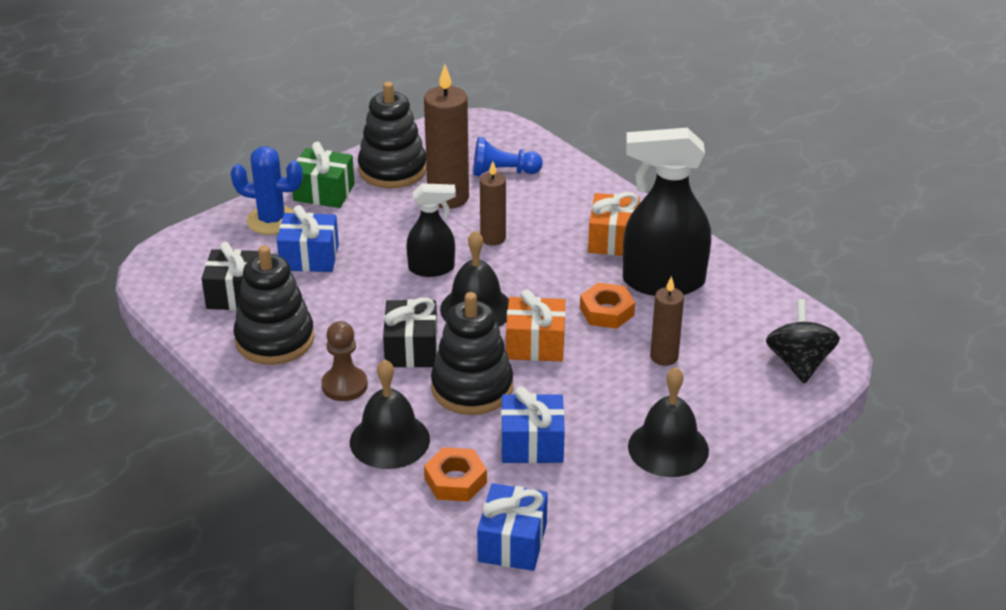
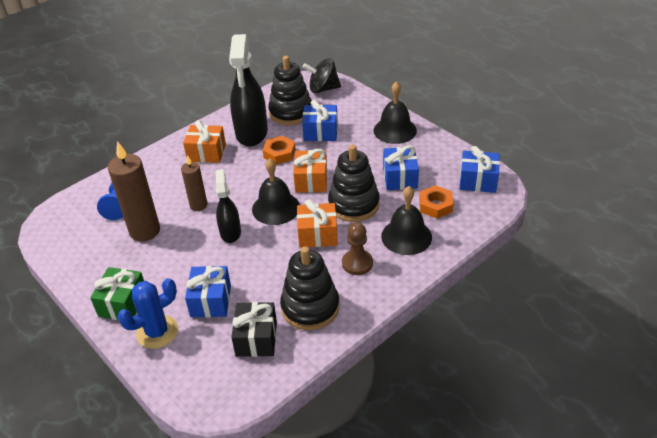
camera: 90 degrees left, 5 degrees up
(272, 220) = (157, 332): blue cactus -> blue cactus turned 45 degrees clockwise
(392, 169) = (99, 265): black stacking toy -> black stacking toy (291, 112)
(411, 349) = (317, 235): black gift -> orange gift
(664, 357) = (320, 132): brown candle -> blue gift

